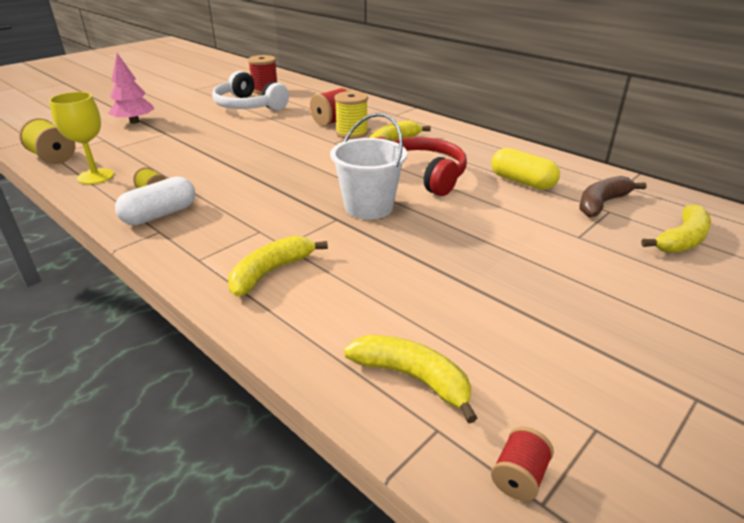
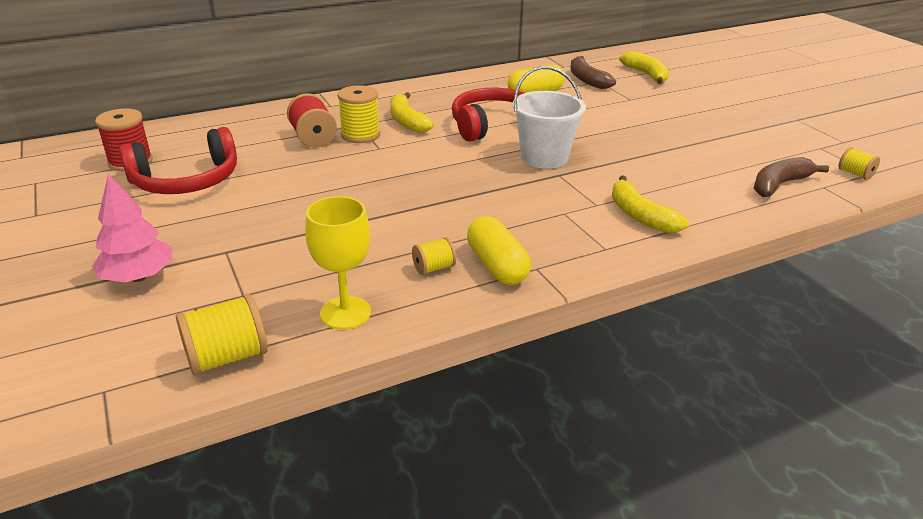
camera: 70 degrees left, 0 degrees up
(160, 215) = (497, 266): white capsule -> yellow capsule
(248, 106) = (186, 181): white headphones -> red headphones
(412, 378) = (779, 185): yellow banana -> brown banana
(519, 476) = (855, 174): red spool -> yellow spool

